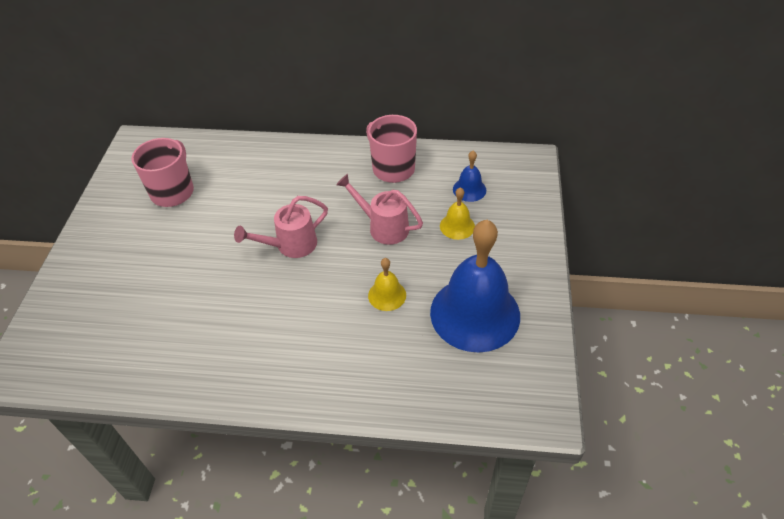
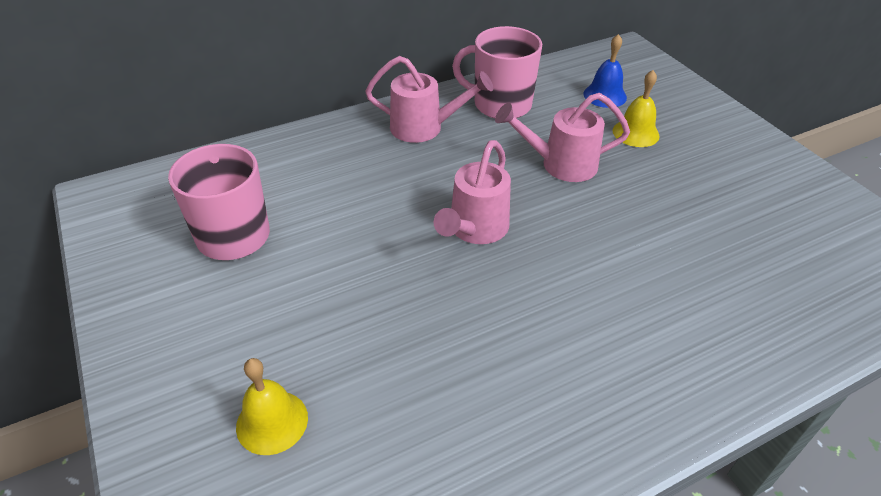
camera: 35 degrees left, 5 degrees down
(329, 166) = (424, 128): none -> pink watering can
(387, 295) = (650, 232): yellow bell -> yellow bell (272, 422)
(475, 313) = (758, 207): blue bell -> none

